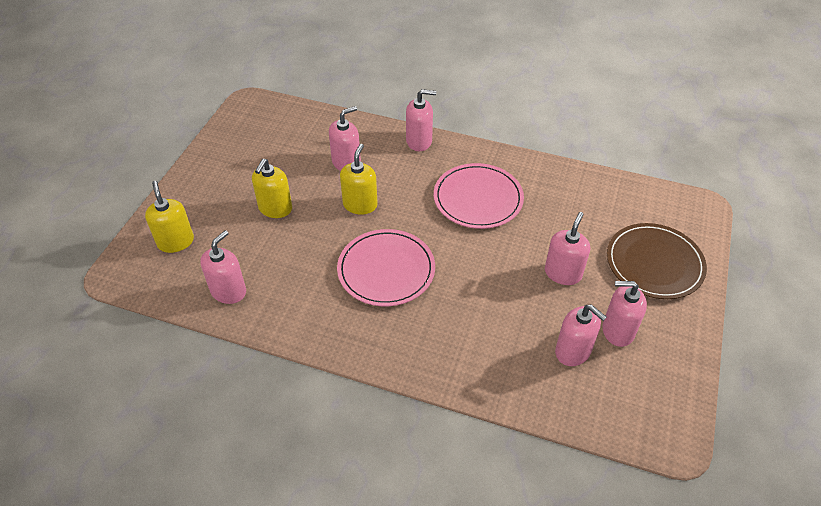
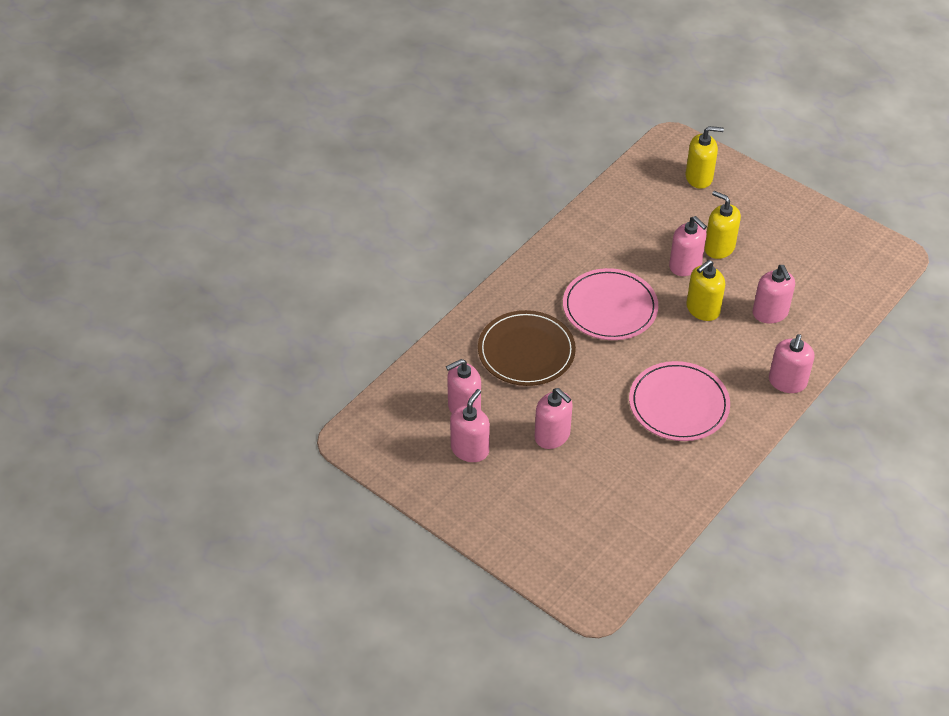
camera: 110 degrees right, 0 degrees up
(228, 291) = (627, 202): pink soap dispenser -> pink soap dispenser (685, 265)
(360, 205) = (702, 309): yellow soap dispenser -> yellow soap dispenser turned 105 degrees clockwise
(654, 263) = (533, 517): brown plate -> brown plate (526, 351)

